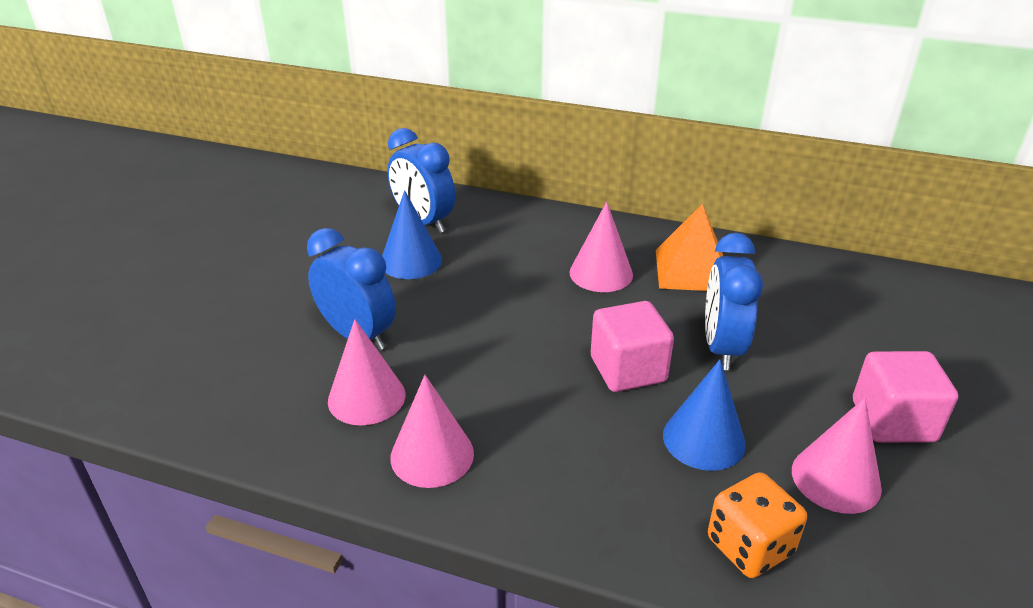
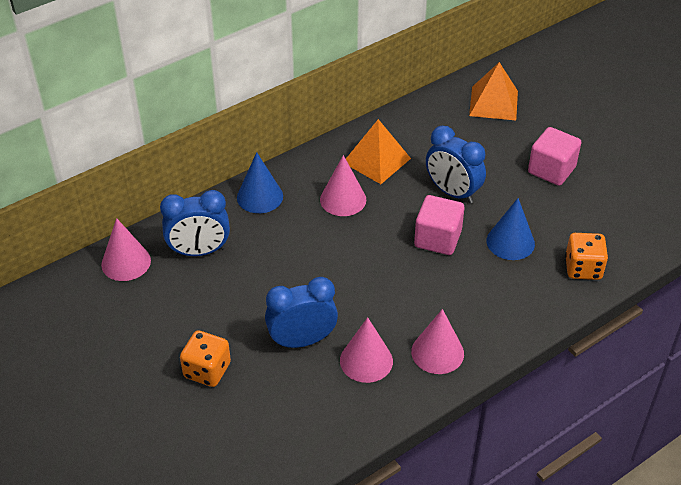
camera: 55 degrees left, 10 degrees up
(265, 293) = (207, 370): none -> orange dice
(411, 261) = (242, 279): blue cone -> blue cone (260, 196)
(836, 479) = (569, 214): pink cone -> pink cone (126, 262)
(924, 314) = (493, 103): none -> orange pyramid

